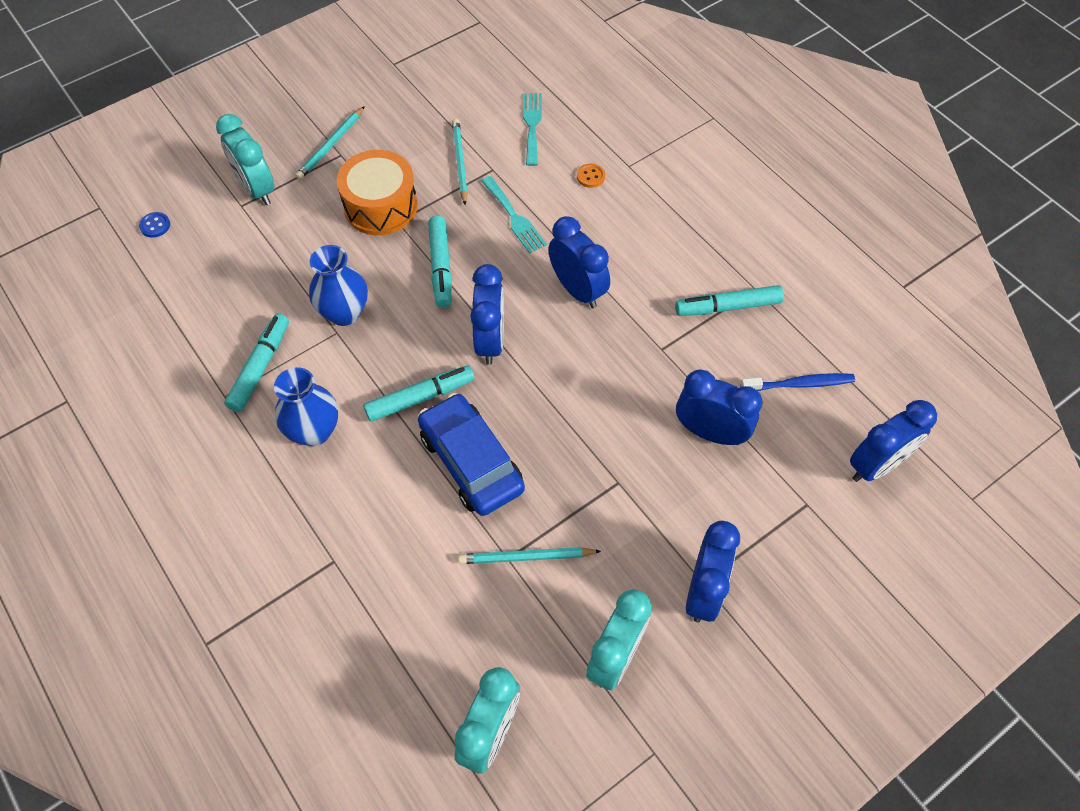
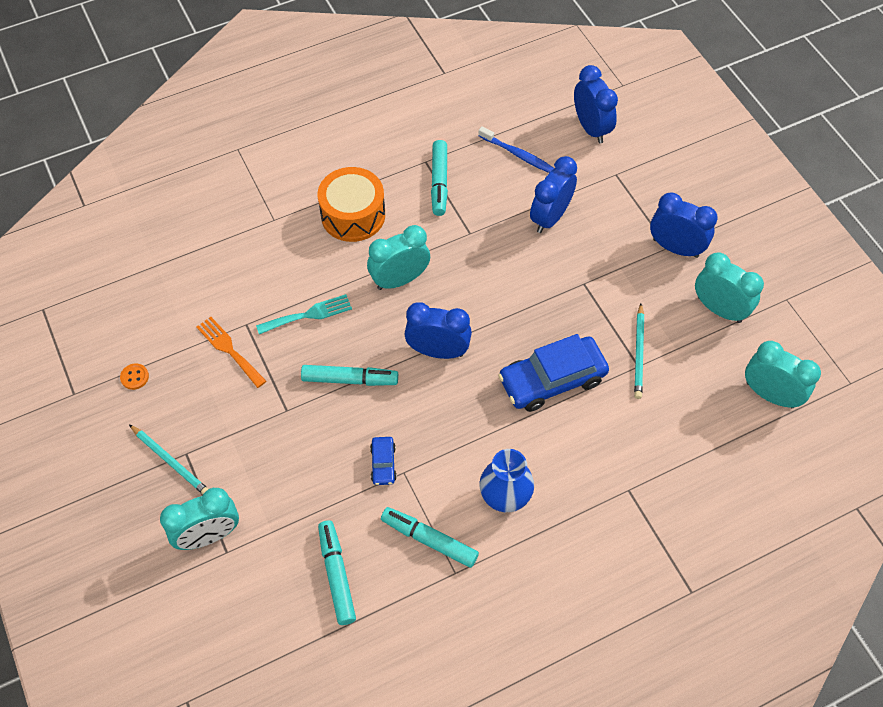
camera: 80 degrees left, 0 degrees up
(155, 226) = (230, 639): blue button -> none
(344, 313) = (383, 464): blue vase -> blue car
(380, 206) = (264, 422): orange drum -> orange drum (353, 215)
(420, 398) = (485, 410): turquoise marker -> turquoise marker (337, 575)
(459, 162) = (229, 350): turquoise pencil -> orange fork
(532, 125) = (201, 284): turquoise fork -> none
(577, 290) = (399, 280): blue clock -> turquoise clock
(590, 176) = (278, 249): orange button -> orange button (134, 377)
(799, 384) = (518, 155): blue toothbrush -> blue toothbrush turned 120 degrees clockwise

